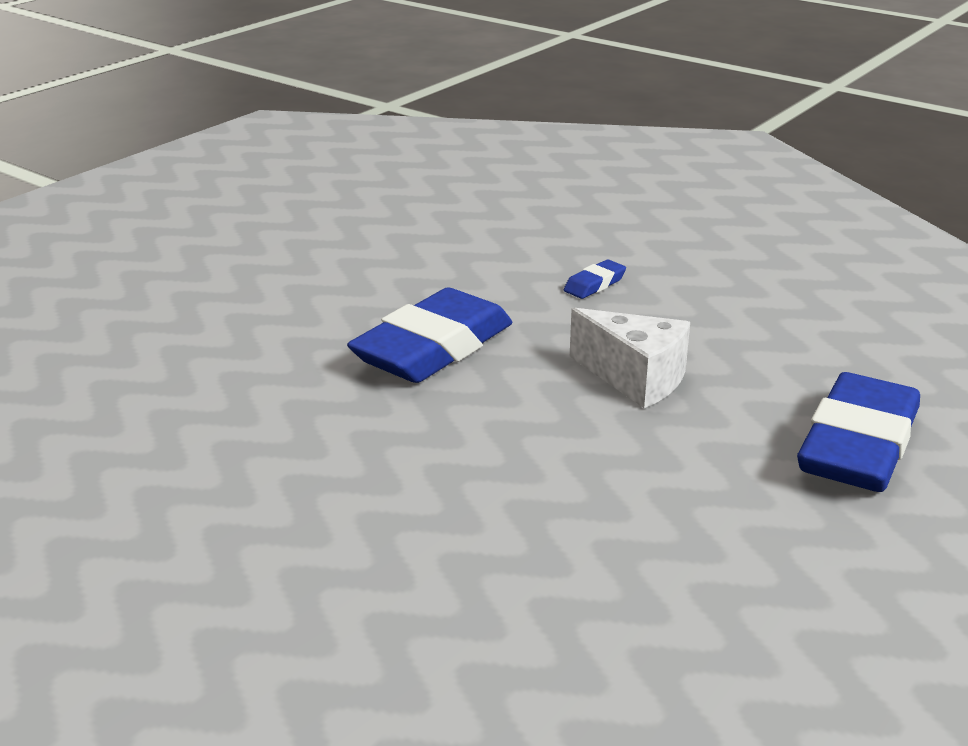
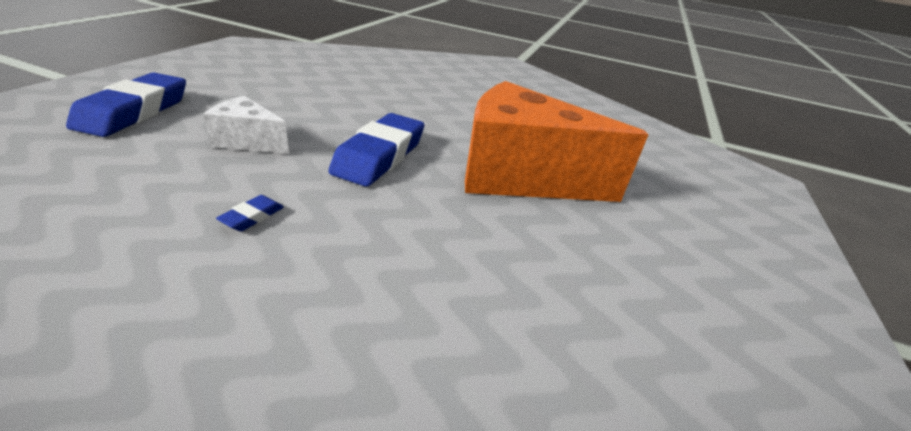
camera: 160 degrees right, 5 degrees up
(235, 311) = (521, 176): none -> orange cheese

